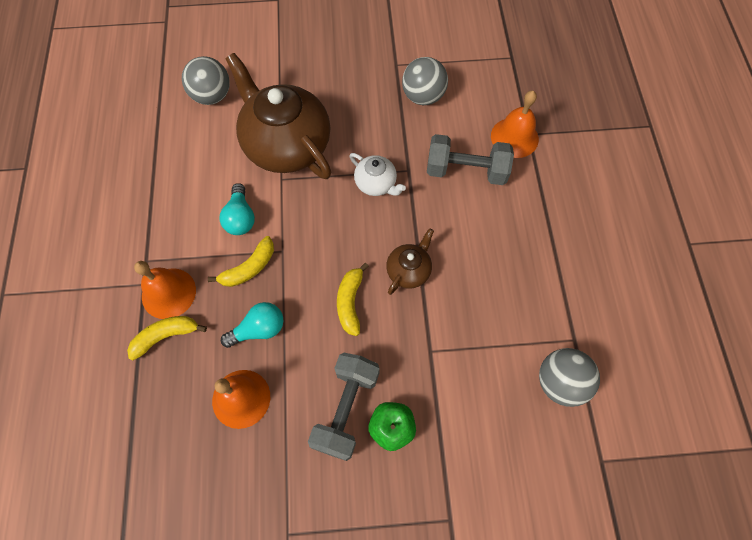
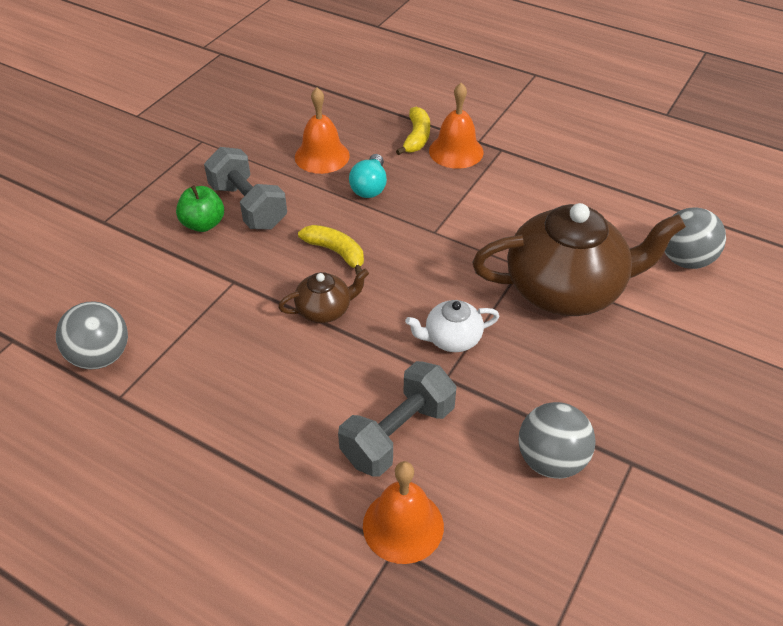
camera: 125 degrees right, 20 degrees down
(240, 218) = (497, 219): turquoise light bulb -> none
(249, 268) = (436, 204): yellow banana -> none
(409, 270) = (325, 310): brown teapot -> brown teapot turned 90 degrees counterclockwise

